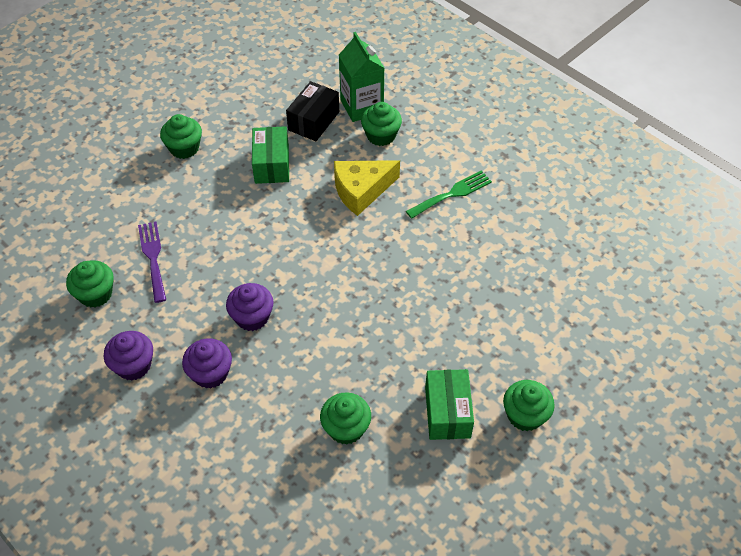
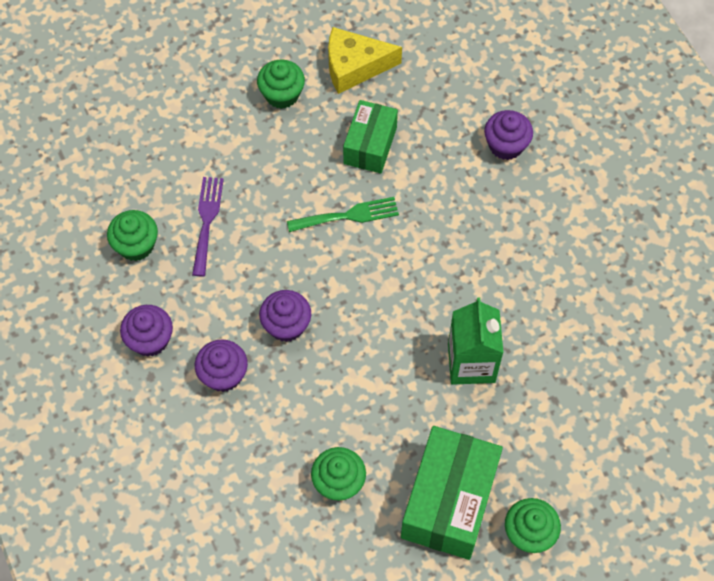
camera: 20 degrees right, 10 degrees up
(313, 121) = (436, 102): black box -> none
(361, 106) = (498, 100): green carton -> green carton (471, 363)
(361, 190) = (457, 209): yellow cheese -> yellow cheese (354, 66)
(381, 135) = (506, 145): green cupcake -> purple cupcake
(447, 412) = (449, 501): green box -> green box, size x1.59
(452, 194) = (558, 246): green fork -> green fork (348, 215)

